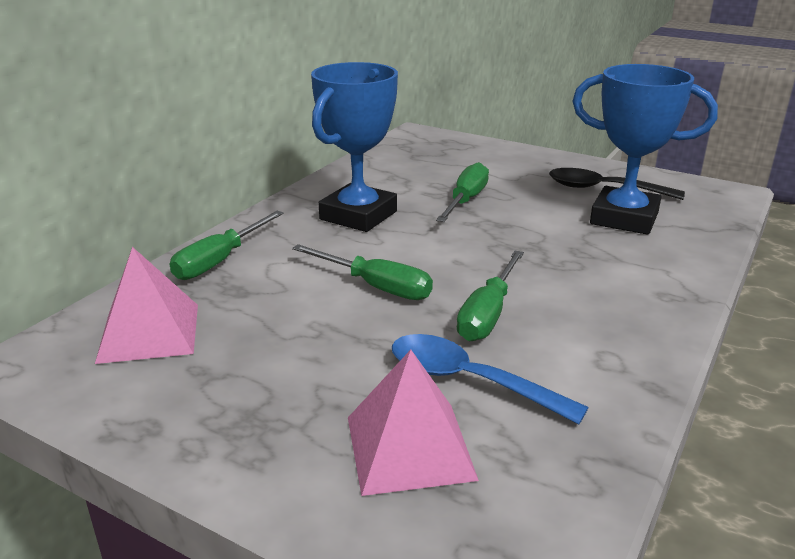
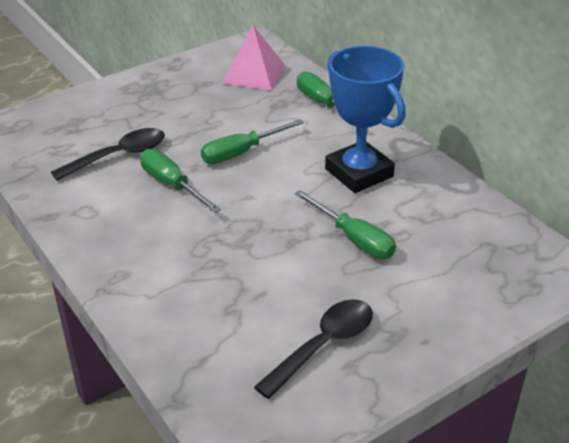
camera: 115 degrees right, 10 degrees up
(409, 447) = (92, 125): pink pyramid -> none
(469, 380) = (119, 156): blue spoon -> black spoon
(624, 218) = (250, 322): blue trophy -> none

